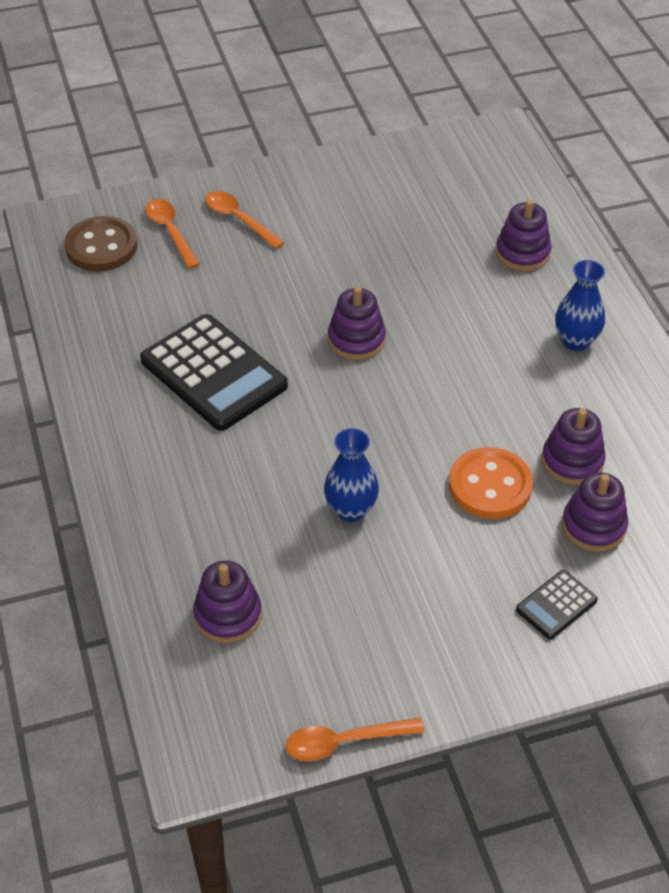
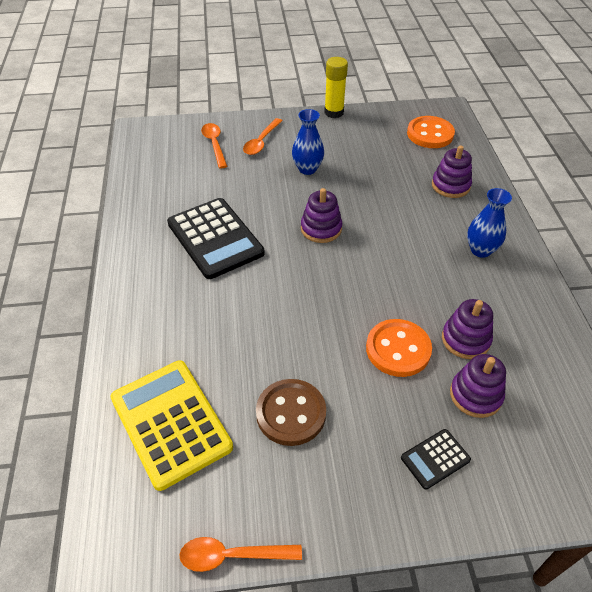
camera: 10 degrees right, 0 degrees up
(101, 247) = (167, 148): brown button -> brown button (291, 413)
(228, 615) = (170, 423): purple stacking toy -> yellow calculator
(238, 219) = (261, 142): orange spoon -> orange spoon turned 120 degrees counterclockwise
(334, 157) = (334, 112): none -> yellow glue stick
(351, 510) = (287, 352): blue vase -> blue vase (307, 169)
(481, 176) = (430, 134): none -> orange button

